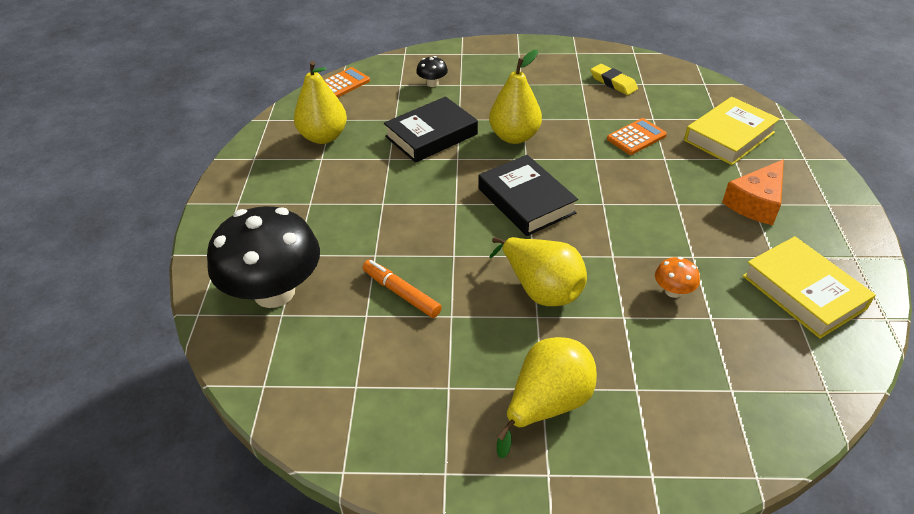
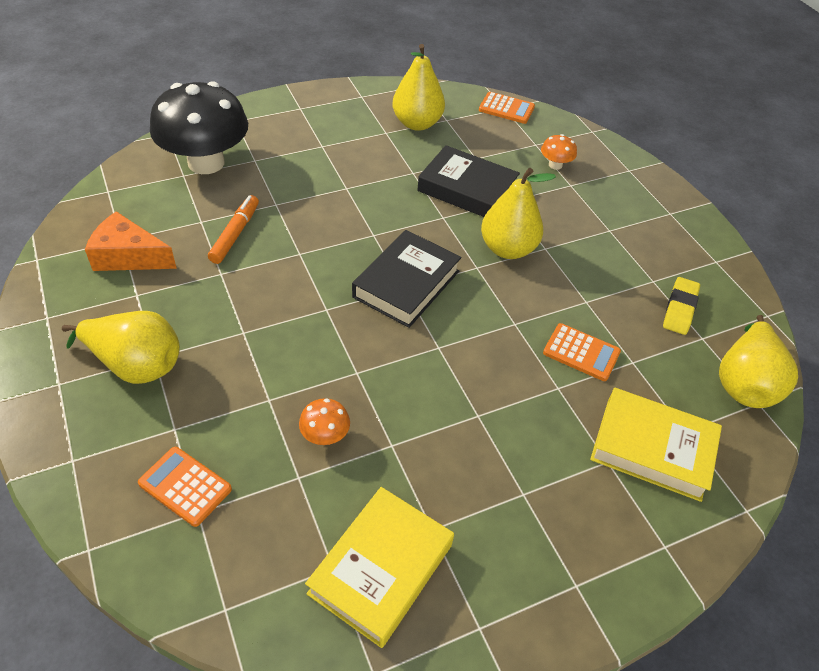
camera: 60 degrees right, 5 degrees up
(432, 83) = (555, 165): black mushroom -> orange mushroom
(541, 289) = (281, 326): yellow pear -> yellow pear (744, 383)
(703, 393) = (185, 486): none -> orange calculator
(756, 203) = (527, 497): orange cheese -> orange cheese (128, 256)

